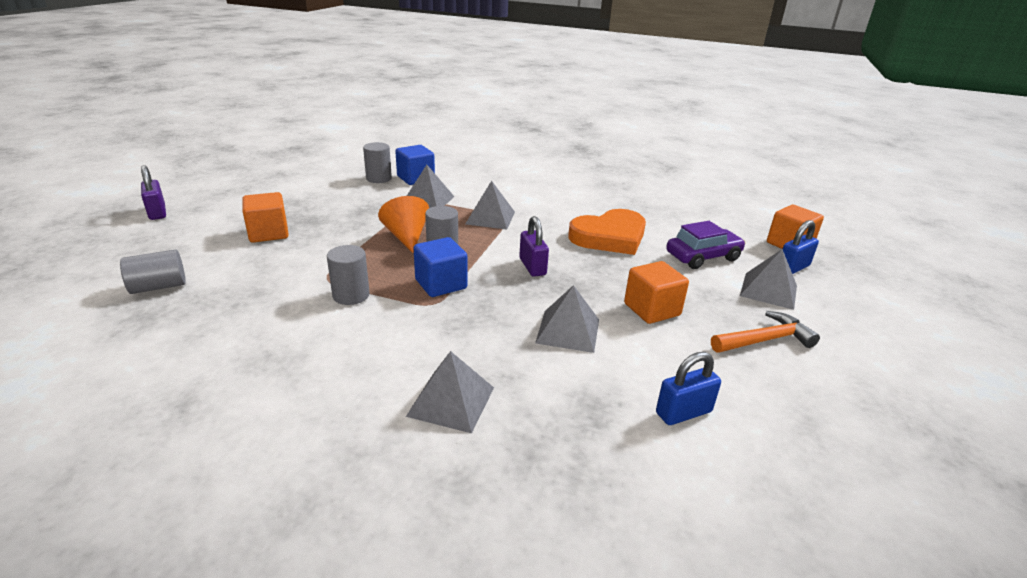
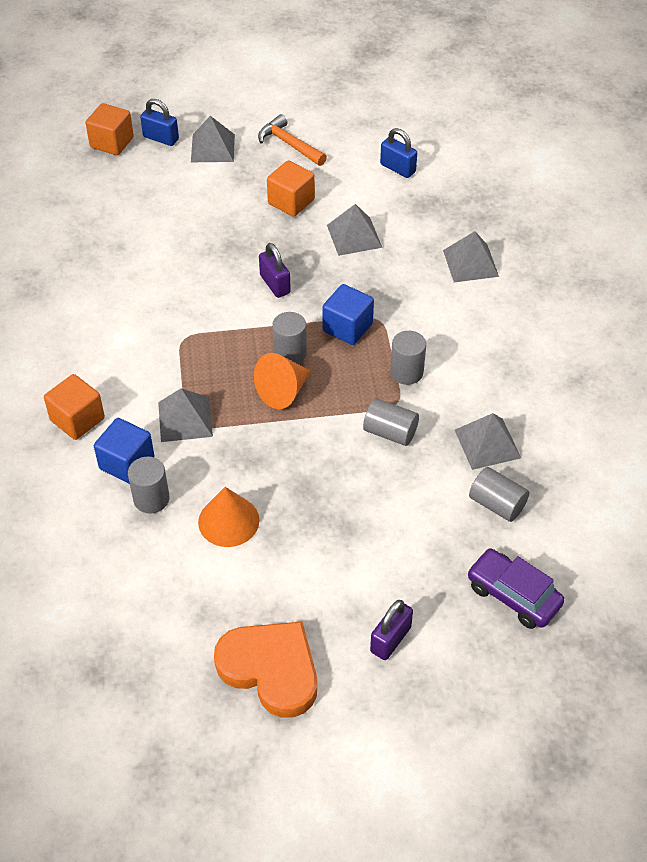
camera: 115 degrees left, 20 degrees up
(268, 233) = (357, 501): orange cube -> orange cube (77, 419)
(303, 265) = (390, 432): none -> grey cylinder
(327, 193) = (228, 521): none -> orange cone
(490, 217) = (194, 349): grey pyramid -> grey pyramid (487, 443)
(532, 267) = (275, 284): purple padlock -> purple padlock turned 75 degrees counterclockwise
(609, 237) = (177, 253): orange heart -> orange heart (271, 669)
(703, 257) = (177, 189): purple car -> purple car (513, 595)

